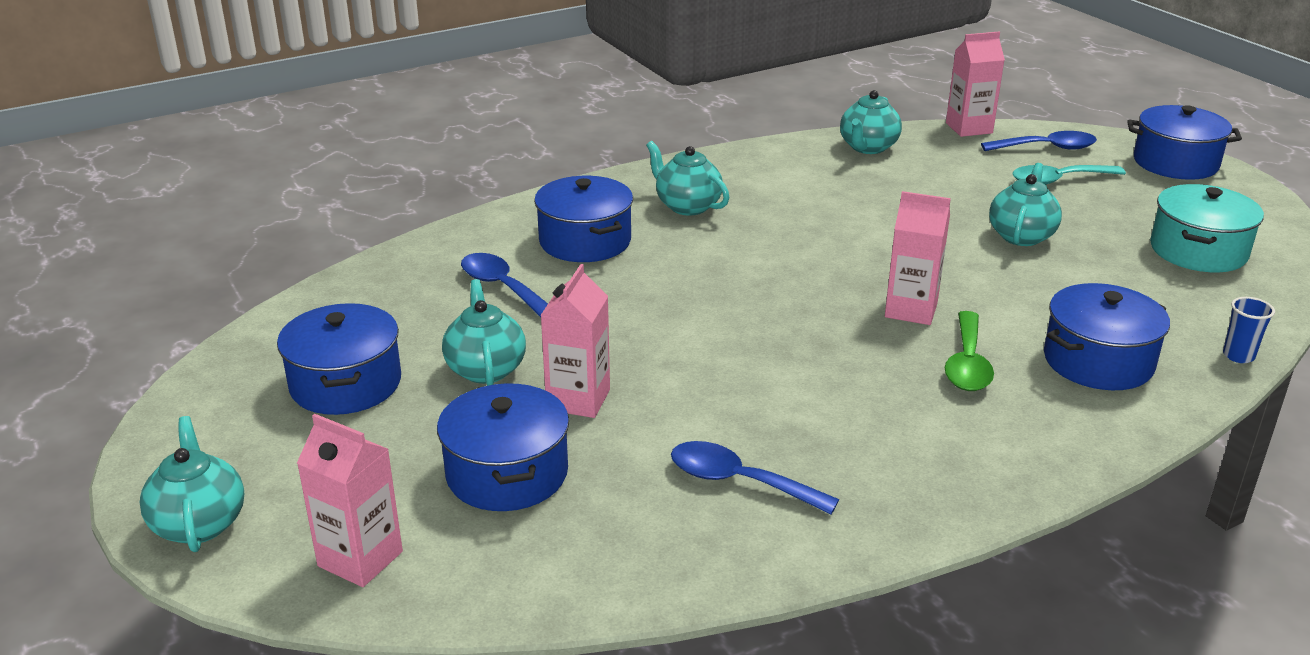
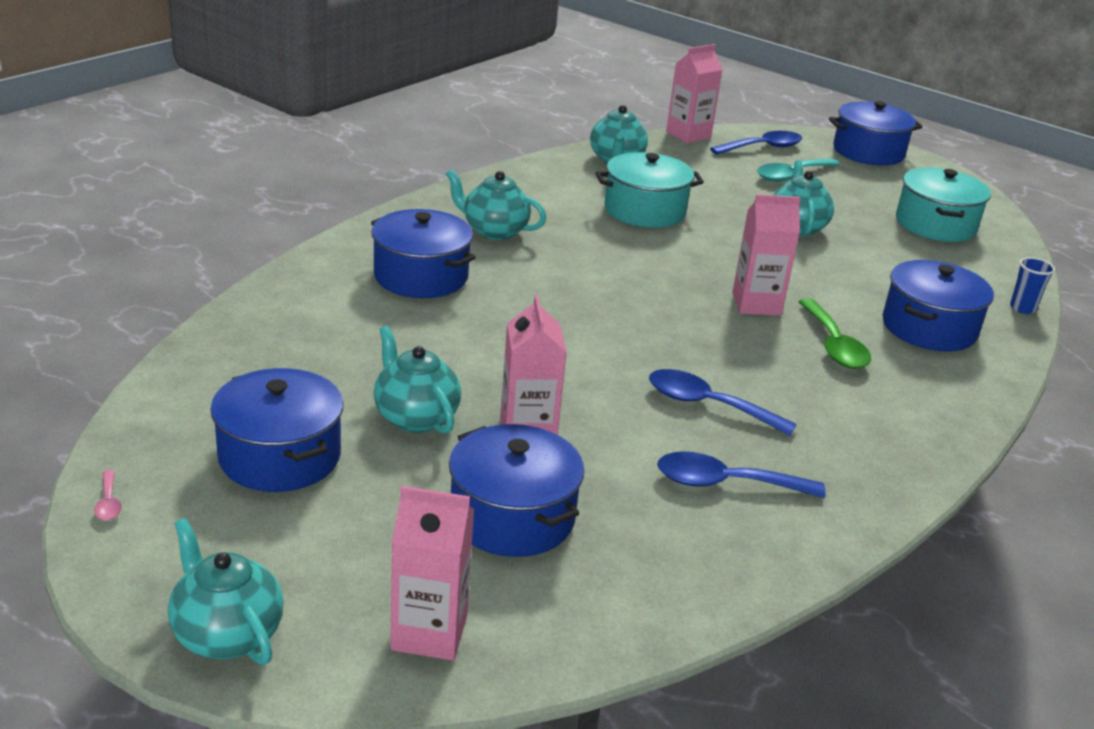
camera: 25 degrees left, 0 degrees up
(186, 399) = (108, 503): none -> pink spoon
(502, 287) = (371, 333): blue spoon -> blue spoon (707, 405)
(860, 201) = (645, 210): none -> turquoise pot

